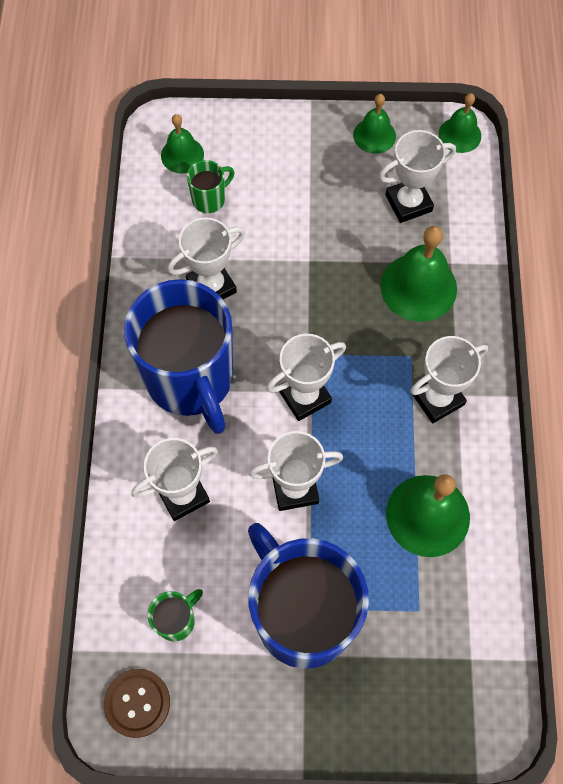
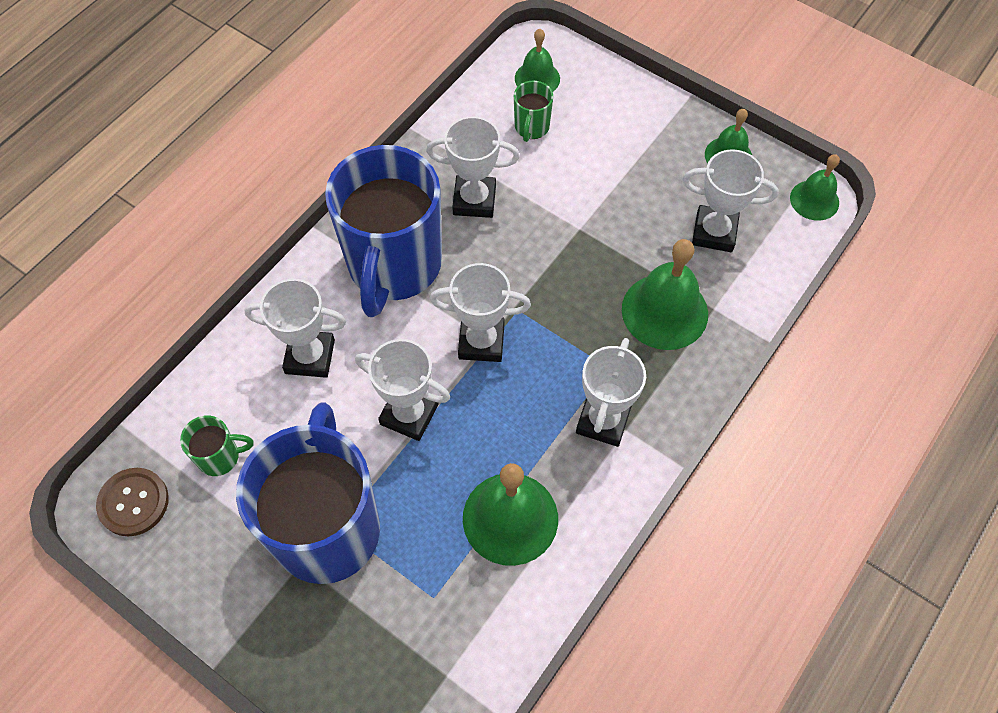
camera: 35 degrees right, 5 degrees down
(209, 199) = (531, 127): green mug -> green mug turned 105 degrees clockwise
(437, 399) = (603, 421): white trophy -> white trophy turned 75 degrees counterclockwise

